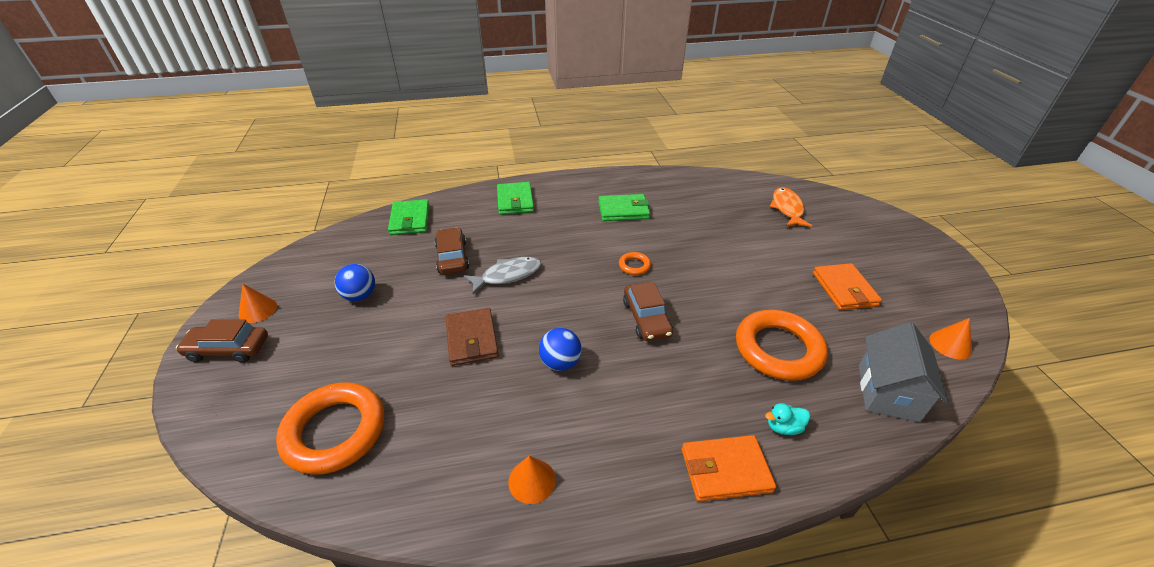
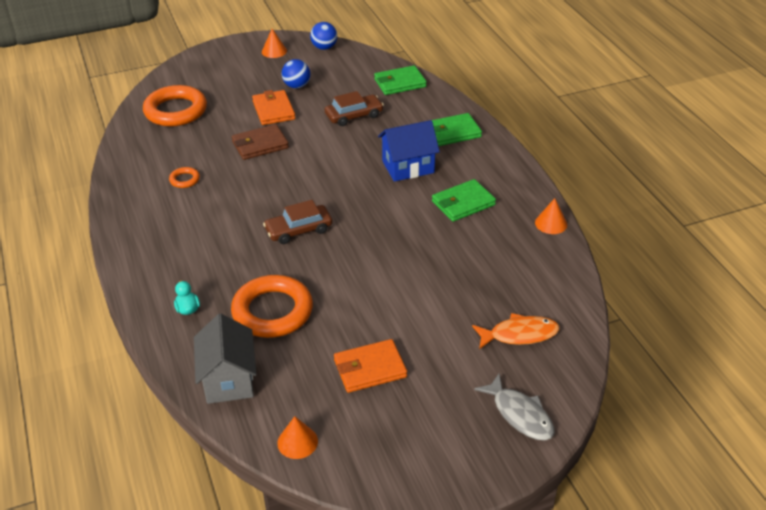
camera: 80 degrees right, 0 degrees up
(228, 349) = (237, 53): brown car -> none
(507, 275) = (337, 148): grey fish -> grey fish (520, 414)
(532, 480) = (142, 192): orange cone -> orange cone (551, 223)
(559, 233) = (408, 167): none -> blue house
(560, 363) = (241, 190): blue ball -> blue ball (324, 47)
(623, 210) = (463, 203): green wallet -> green wallet turned 75 degrees clockwise
(634, 266) = (370, 218): orange ring -> orange ring (184, 180)
(725, 470) = (149, 277): orange wallet -> orange wallet (273, 110)
(888, 392) = (228, 379): grey house -> grey house turned 75 degrees clockwise

